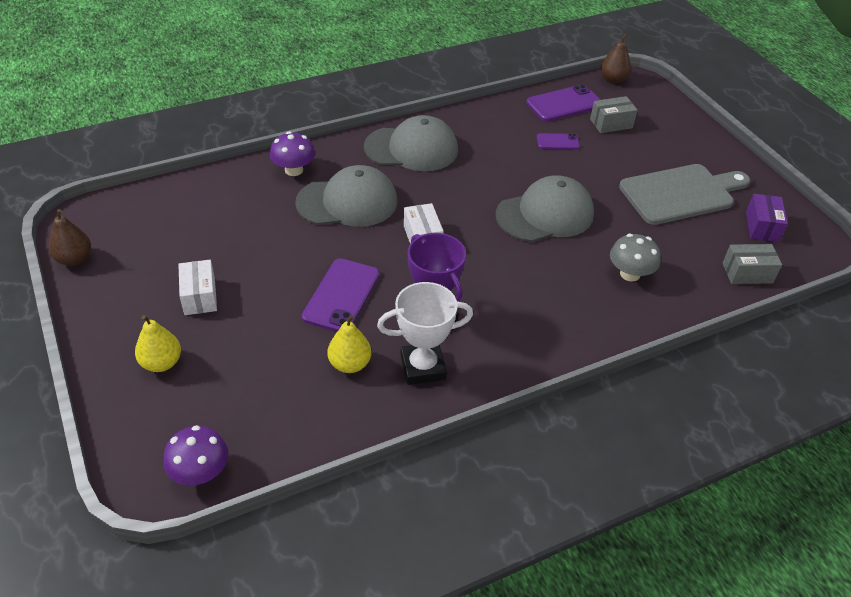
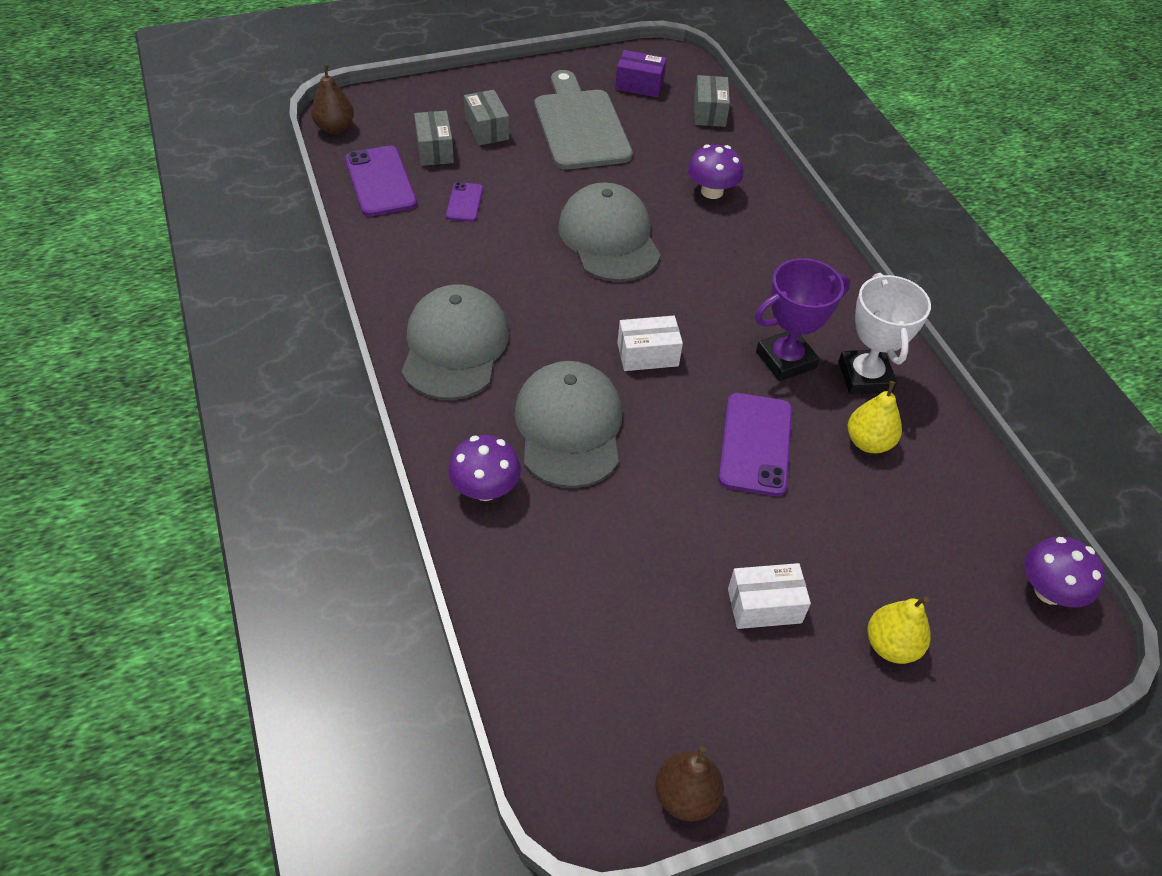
camera: 85 degrees left, 5 degrees up
(341, 295) = (755, 444): purple phone -> purple phone turned 75 degrees clockwise
(630, 274) = (712, 191): grey mushroom -> purple mushroom
(649, 145) = (486, 129): none -> grey box

